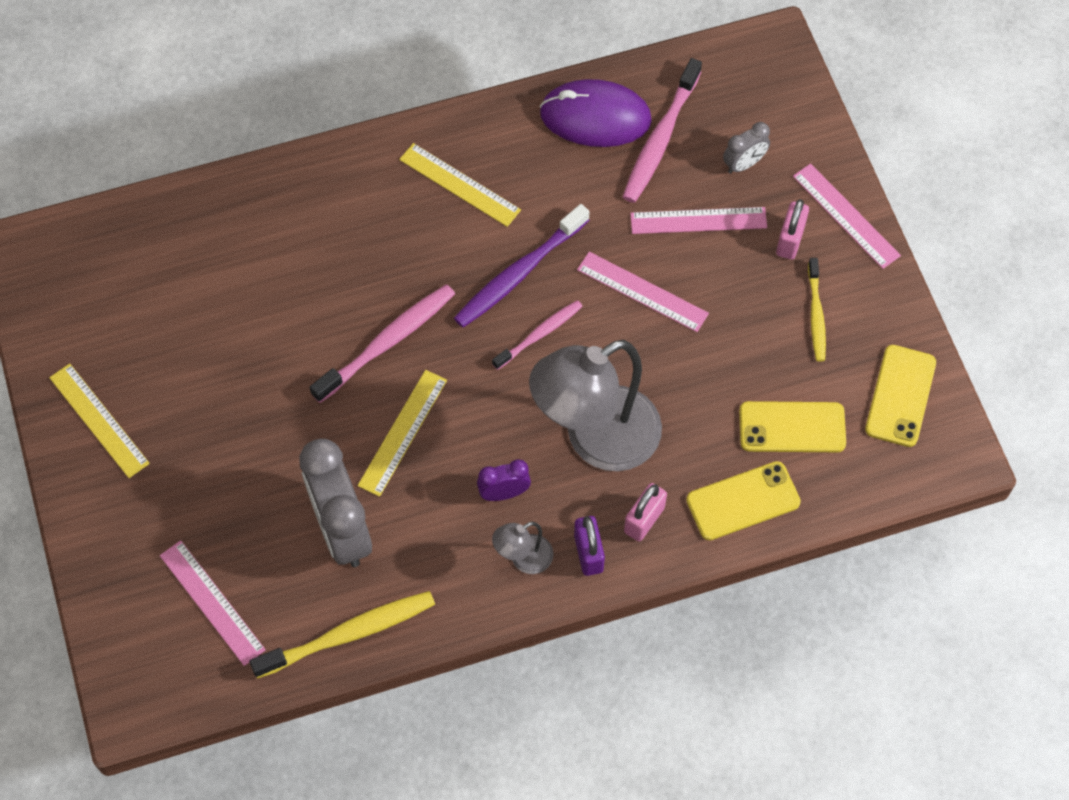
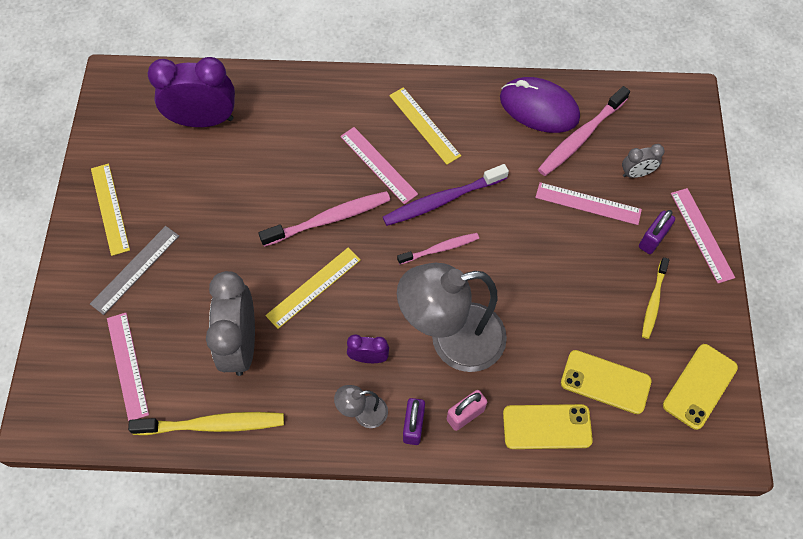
camera: 20 degrees right, 0 degrees up
(168, 485) = (135, 269): none -> grey ruler
(170, 267) = (204, 120): none -> purple clock
(642, 292) = (527, 242): pink ruler -> pink ruler (378, 165)
(790, 240) = (652, 239): pink padlock -> purple padlock

